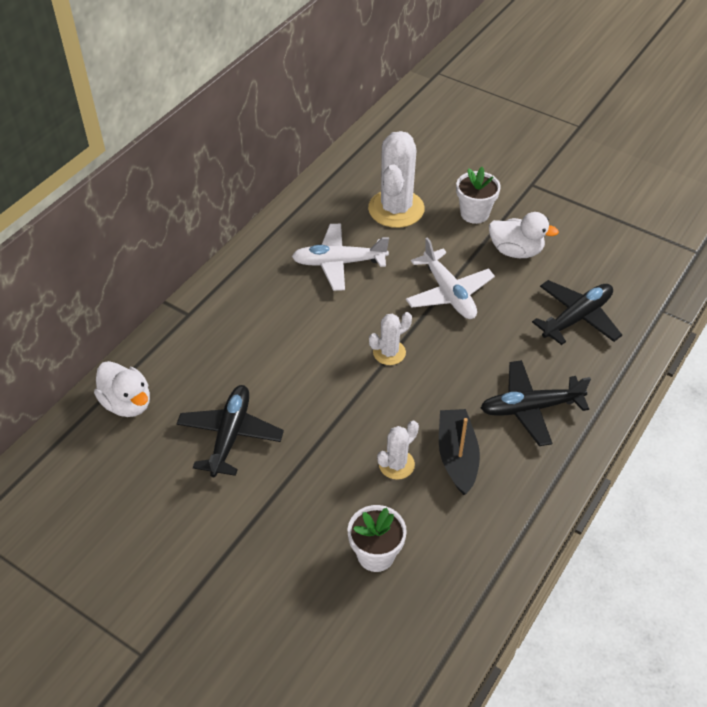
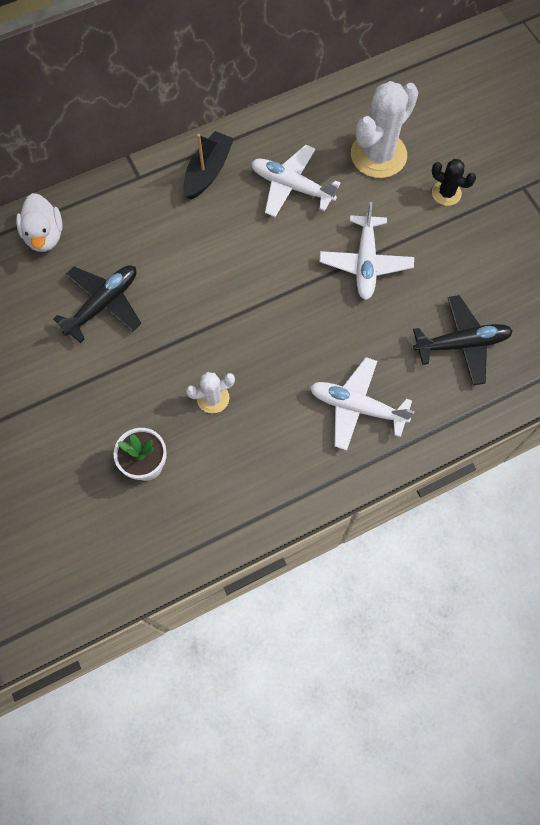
camera: 30 degrees right, 20 degrees up
(389, 352) = (275, 294): white cactus -> none
(457, 456) = (265, 417): black boat -> black boat (208, 171)
(474, 213) = (446, 193): white flower pot -> black cactus
(516, 251) = (456, 250): white duck -> none
(530, 408) = (357, 407): black plane -> white plane

